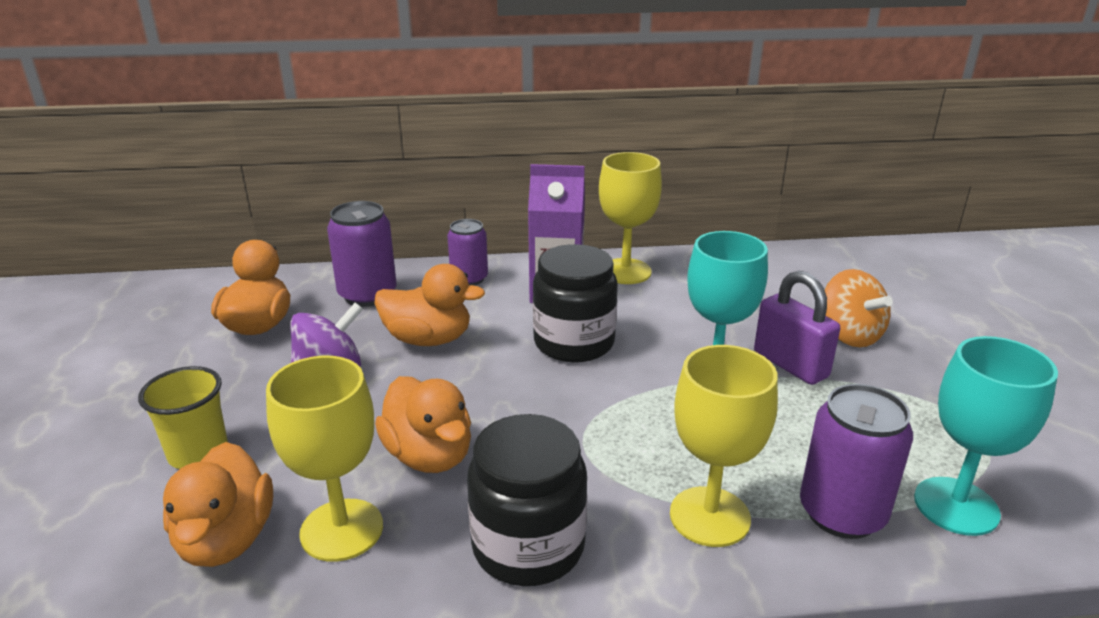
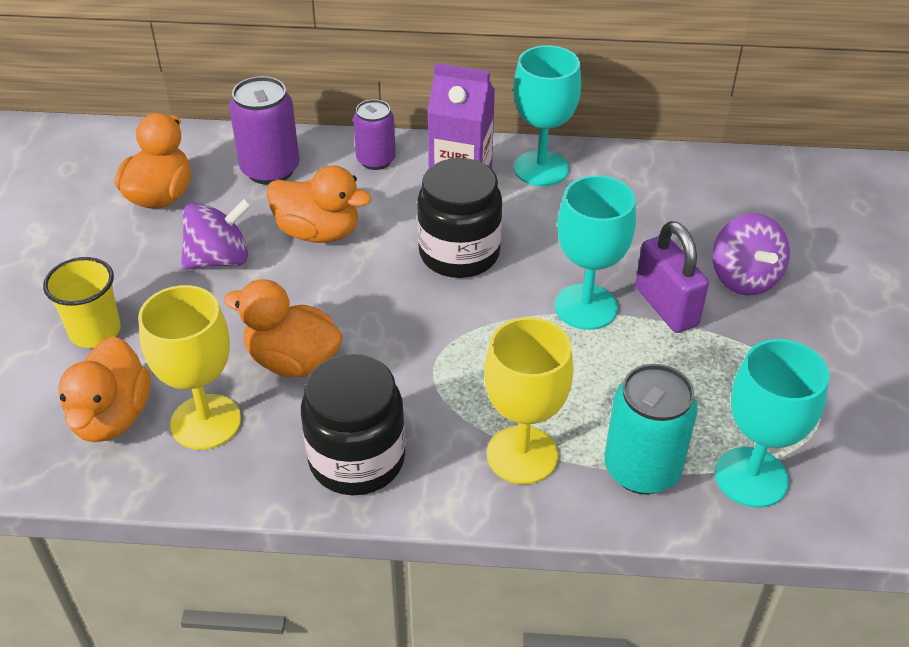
camera: 10 degrees right, 15 degrees up
(429, 455) = (293, 361): orange duck -> orange duck turned 135 degrees clockwise
(625, 271) = (541, 168): yellow goblet -> turquoise goblet
(841, 513) = (642, 469): purple can -> turquoise can
(849, 335) = (744, 278): orange spinning top -> purple spinning top

